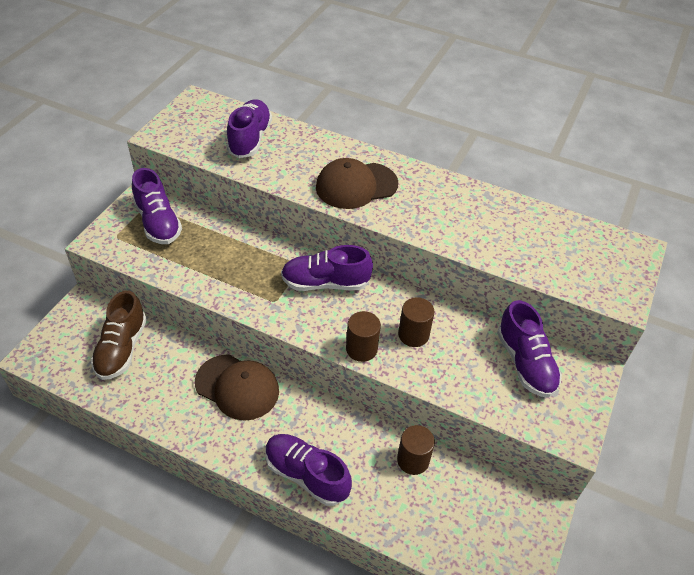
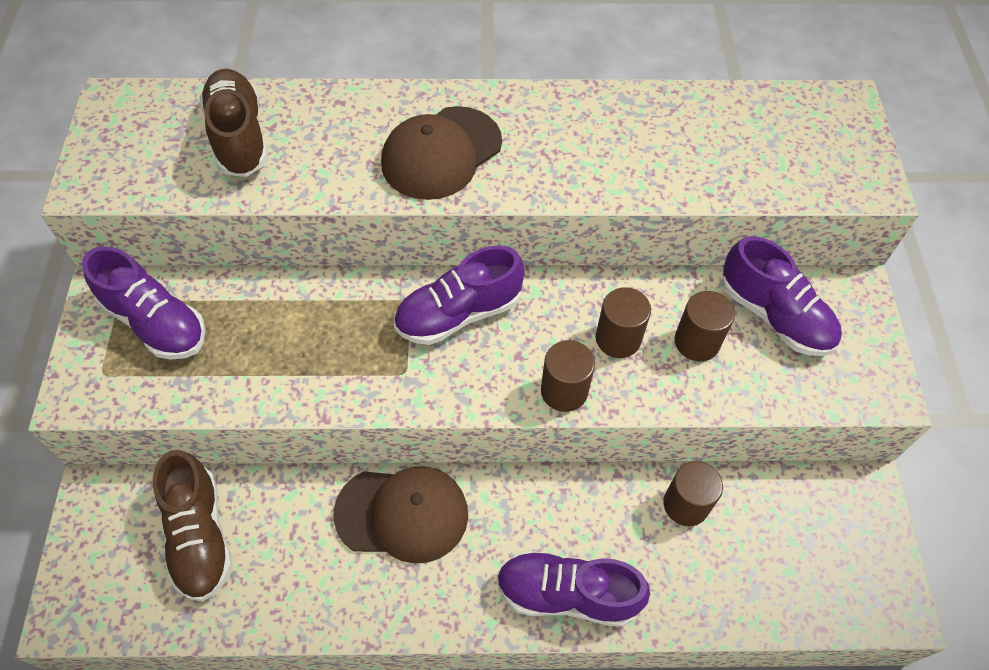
camera: 25 degrees left, 10 degrees up
(250, 139) = (239, 137): purple shoe -> brown shoe
(463, 357) = (697, 342): none -> brown cylinder

